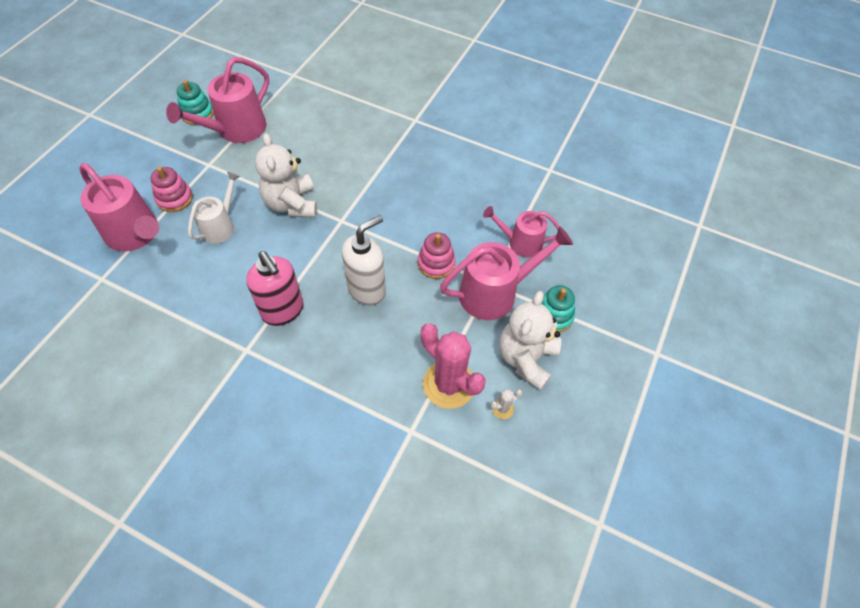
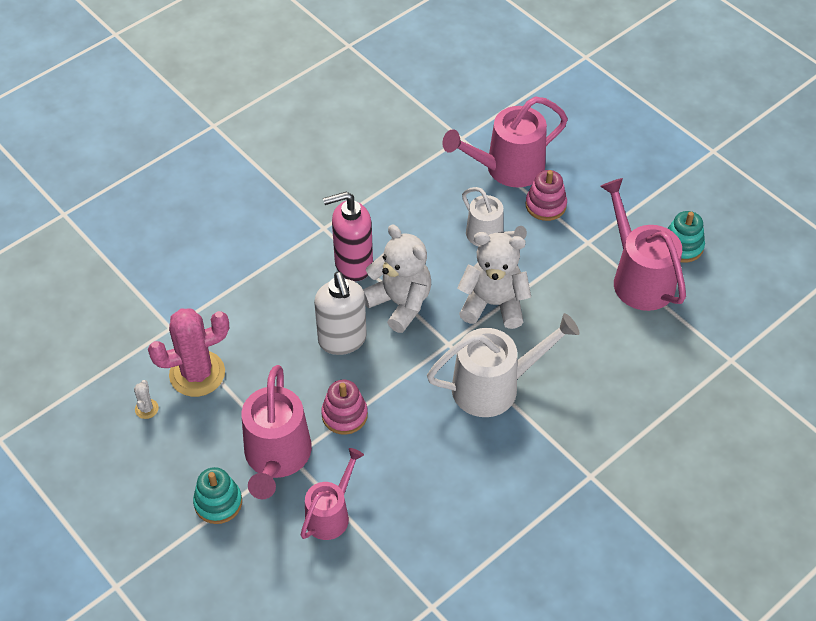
camera: 115 degrees right, 5 degrees down
(368, 183) = (494, 386): none -> white watering can
(526, 358) = (184, 452): white teddy bear -> white teddy bear (400, 303)

